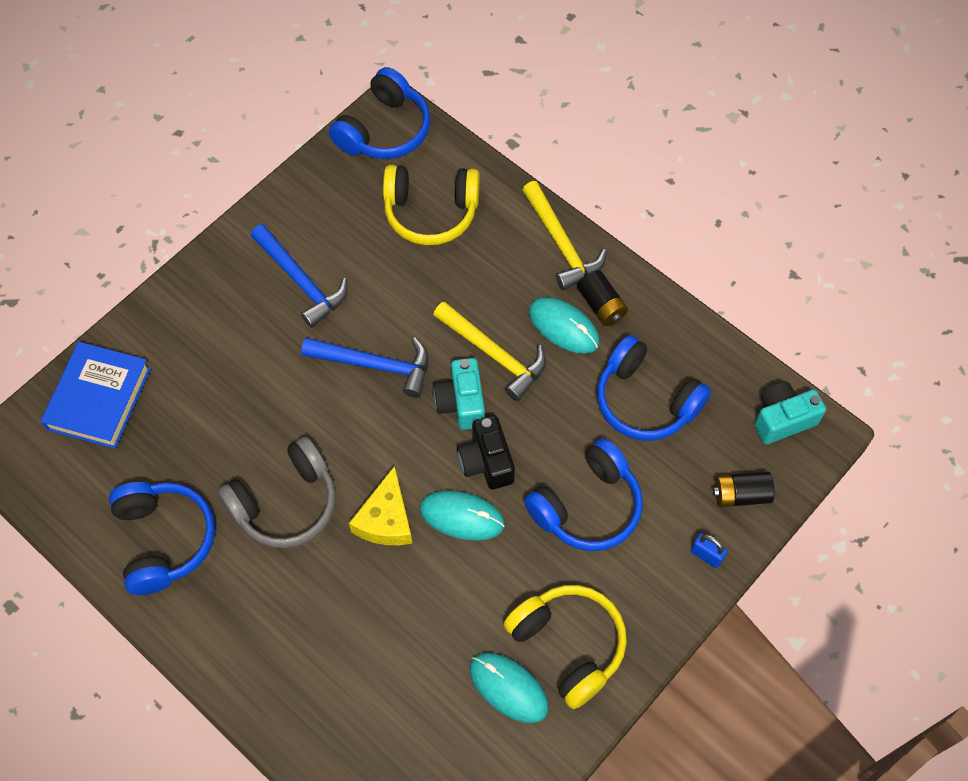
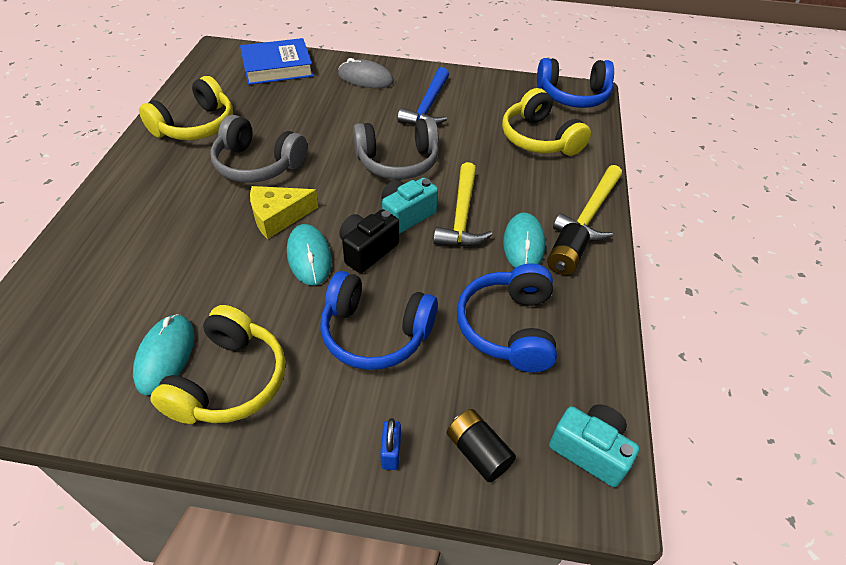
camera: 55 degrees right, 15 degrees down
(164, 540) = (196, 126): blue headphones -> yellow headphones
(198, 314) = (365, 78): none -> grey mouse
(375, 365) = (397, 161): blue hammer -> grey headphones

